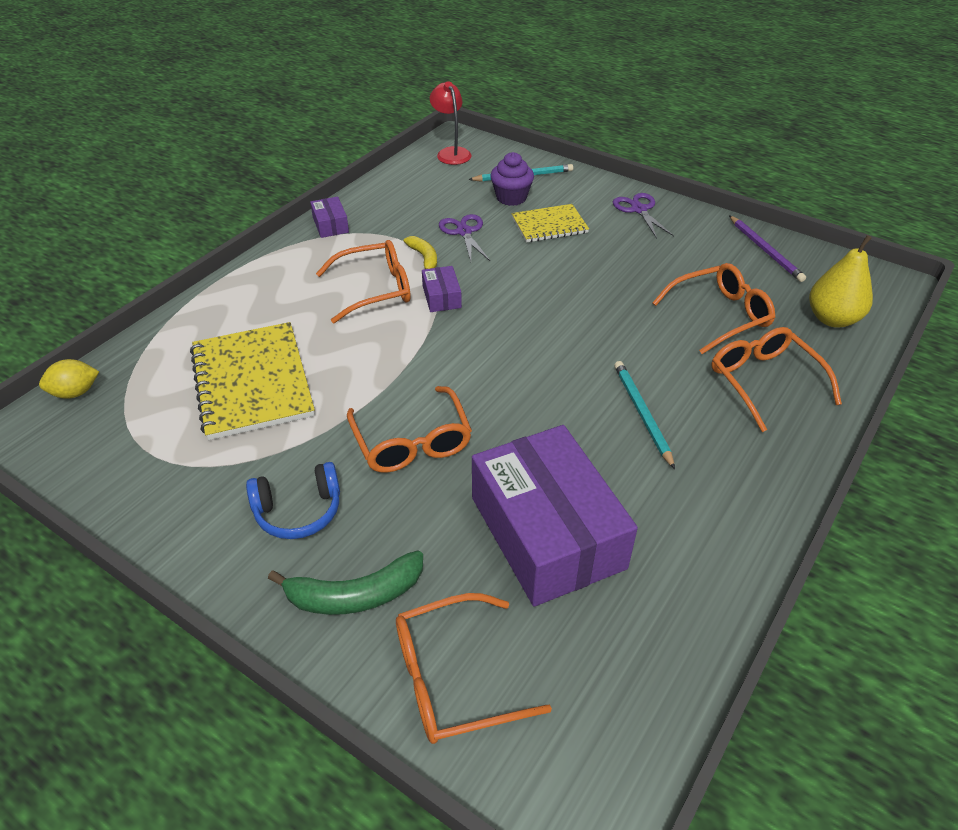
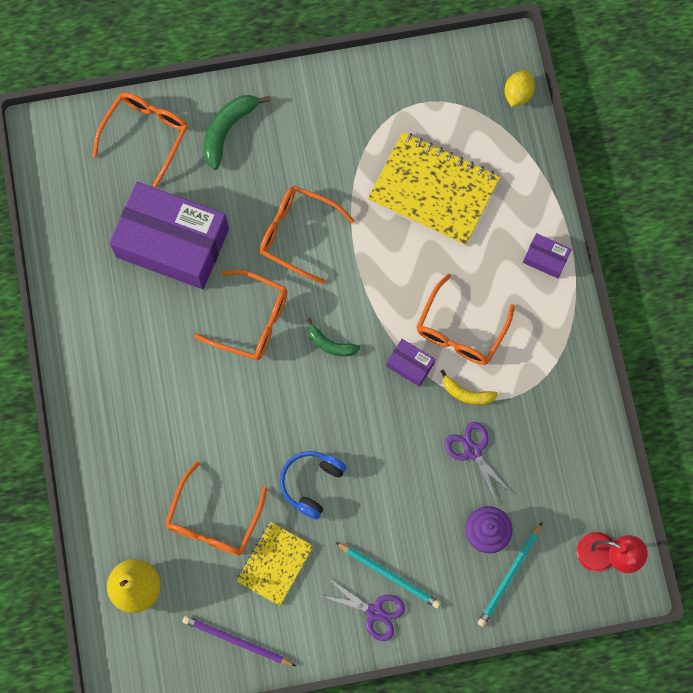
camera: 135 degrees right, 30 degrees up
(298, 511) = (305, 143): blue headphones -> blue headphones (311, 483)
(330, 225) = (575, 366): purple box -> purple box (545, 258)
(464, 232) = (473, 451): purple scissors -> purple scissors turned 150 degrees counterclockwise
(488, 349) = (330, 344): none -> green banana
(549, 225) = (421, 521): yellow notebook -> yellow notebook (275, 564)
(642, 414) = (191, 373): turquoise pencil -> turquoise pencil (389, 575)
(764, 381) = (140, 471): orange glasses -> orange glasses (251, 321)

